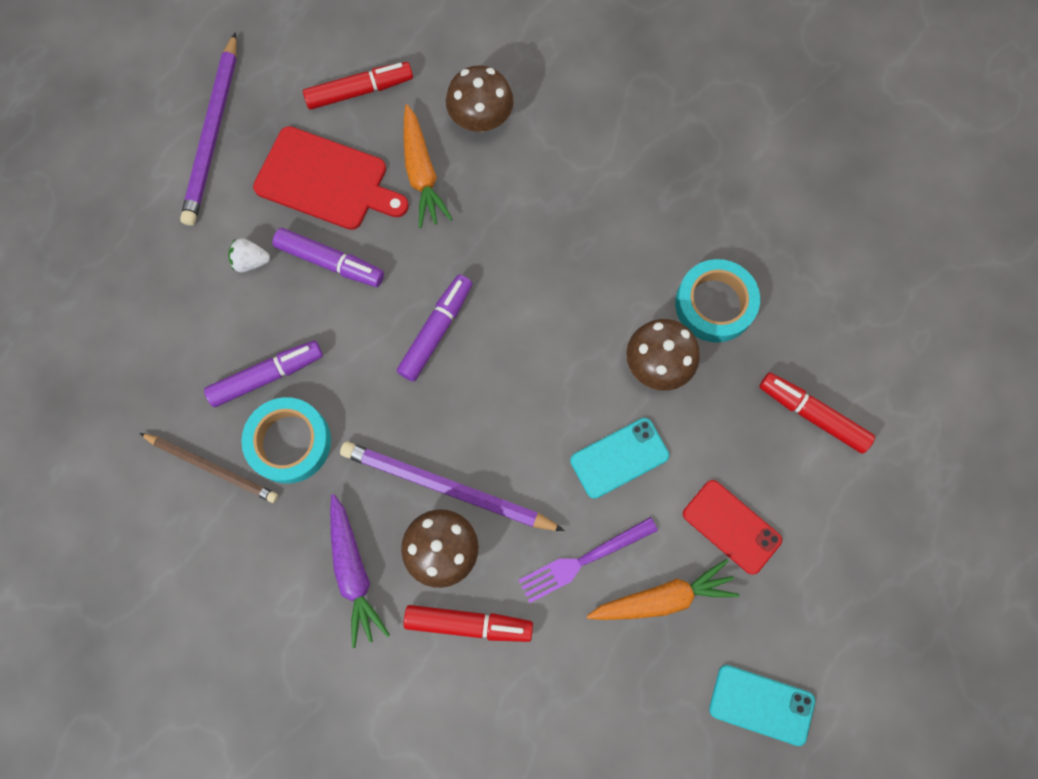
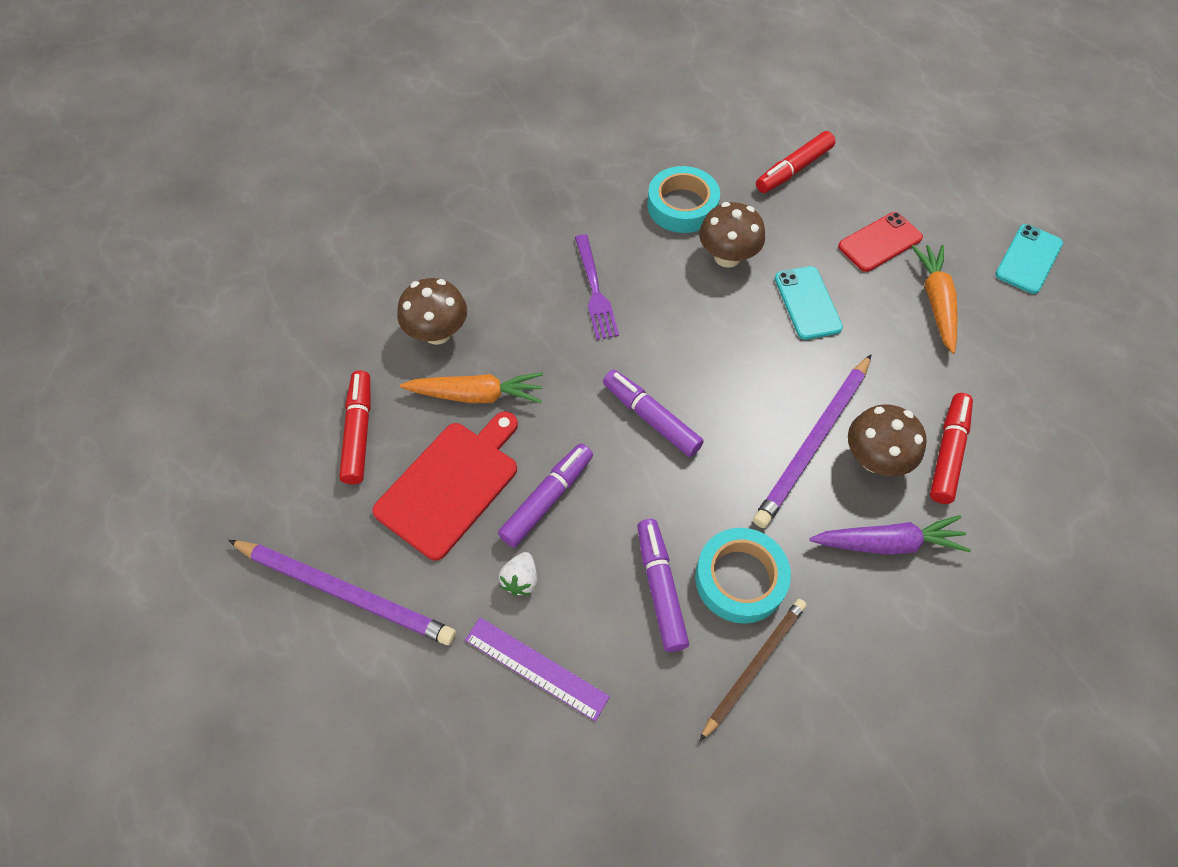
camera: 75 degrees left, 15 degrees down
(179, 294) = (536, 668): none -> purple ruler
(583, 560) = (897, 350): purple fork -> purple fork (595, 290)

